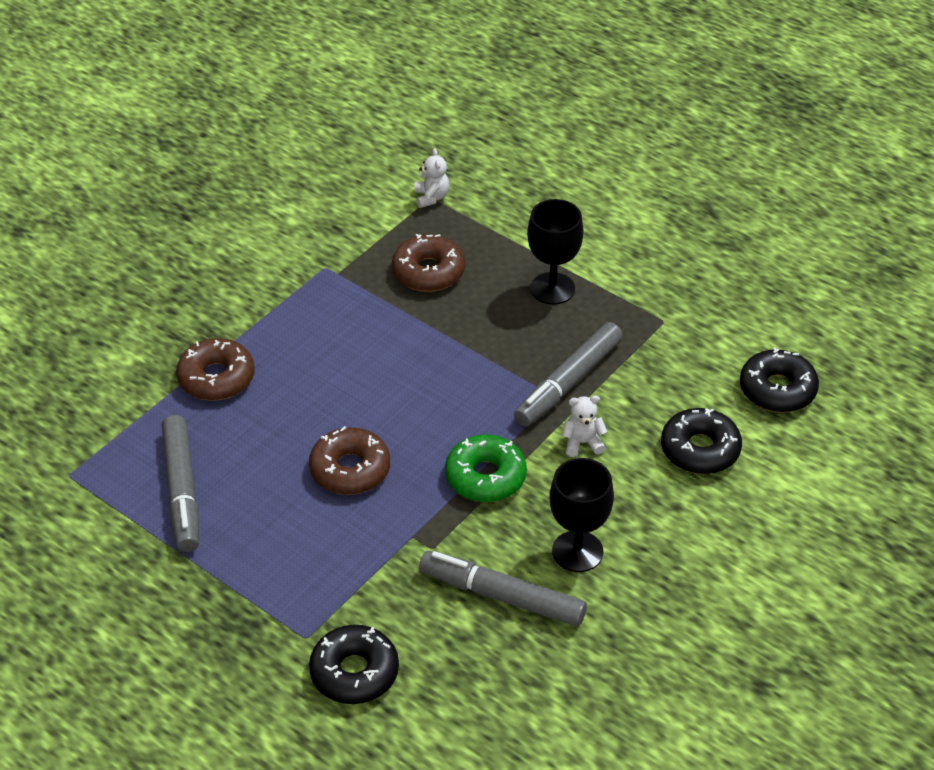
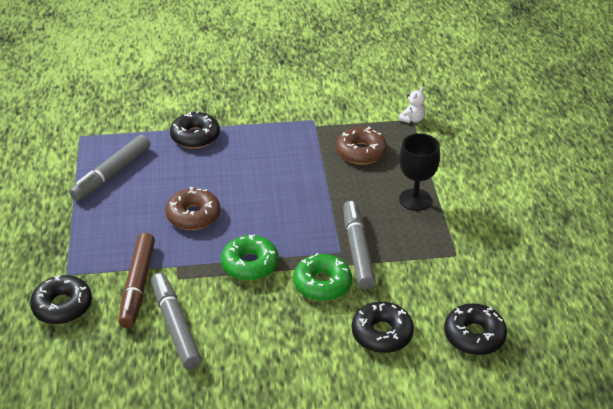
camera: 45 degrees right, 5 degrees down
(216, 378) = (195, 136): brown donut -> black donut
(402, 587) = (138, 285): none -> brown marker
(568, 383) = (357, 250): grey marker -> grey marker turned 90 degrees clockwise
(577, 551) = (242, 334): black goblet -> none
(582, 443) = (322, 284): white teddy bear -> green donut

